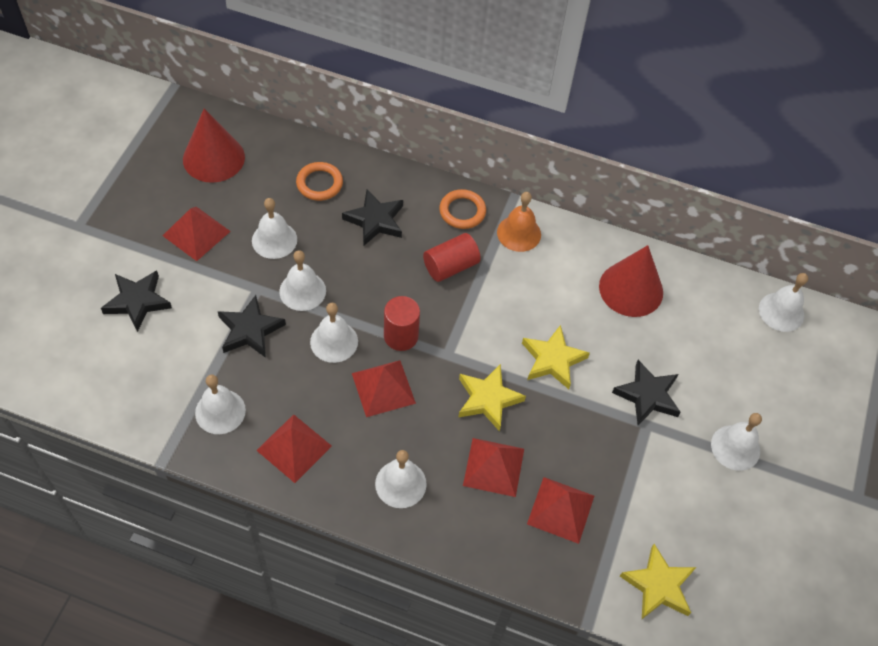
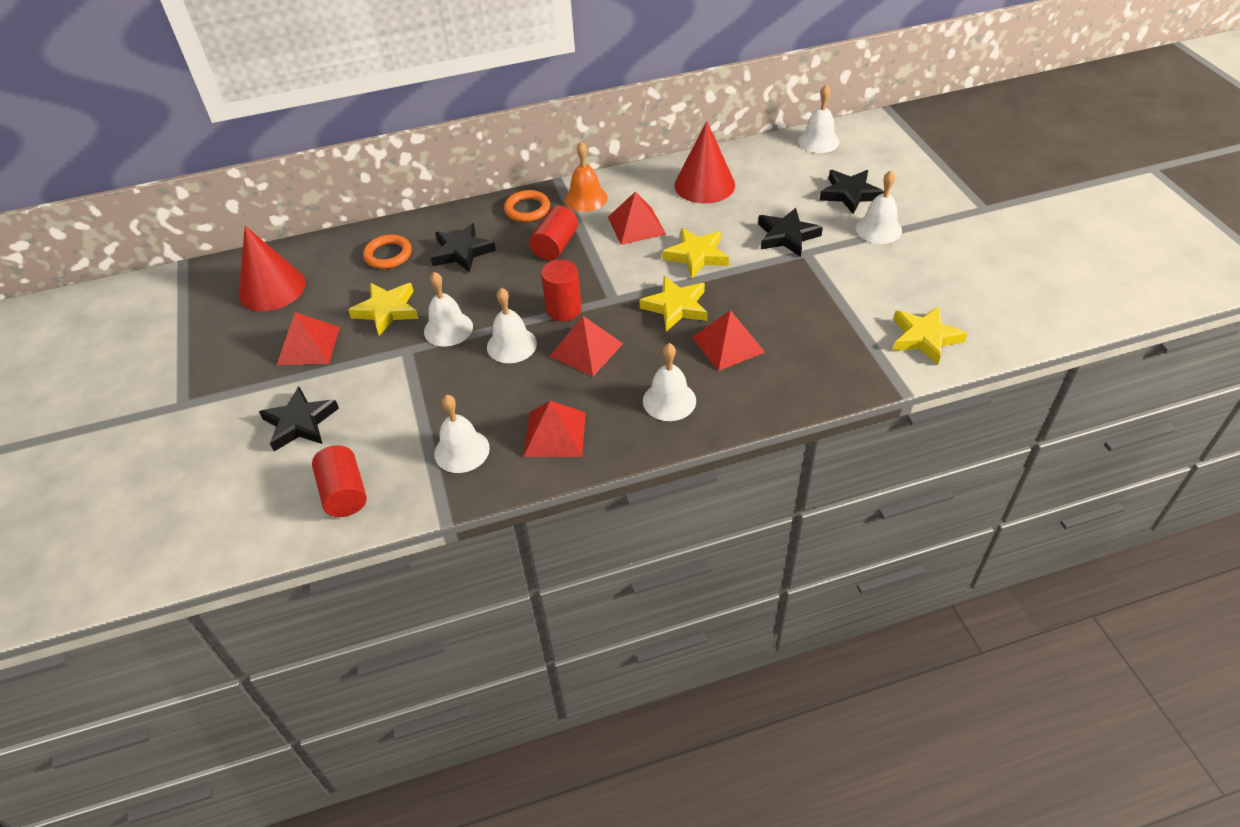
camera: 30 degrees left, 10 degrees down
(118, 386) = (344, 493): none -> red cylinder
(250, 330) = (429, 381): black star -> black star (850, 194)
(274, 240) = (387, 310): white bell -> yellow star
(560, 509) = (806, 338): red pyramid -> red pyramid (636, 225)

